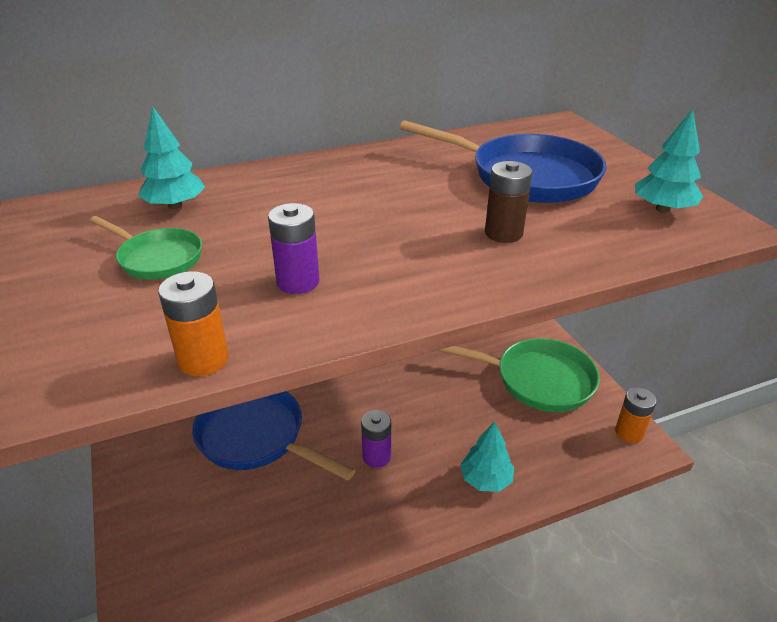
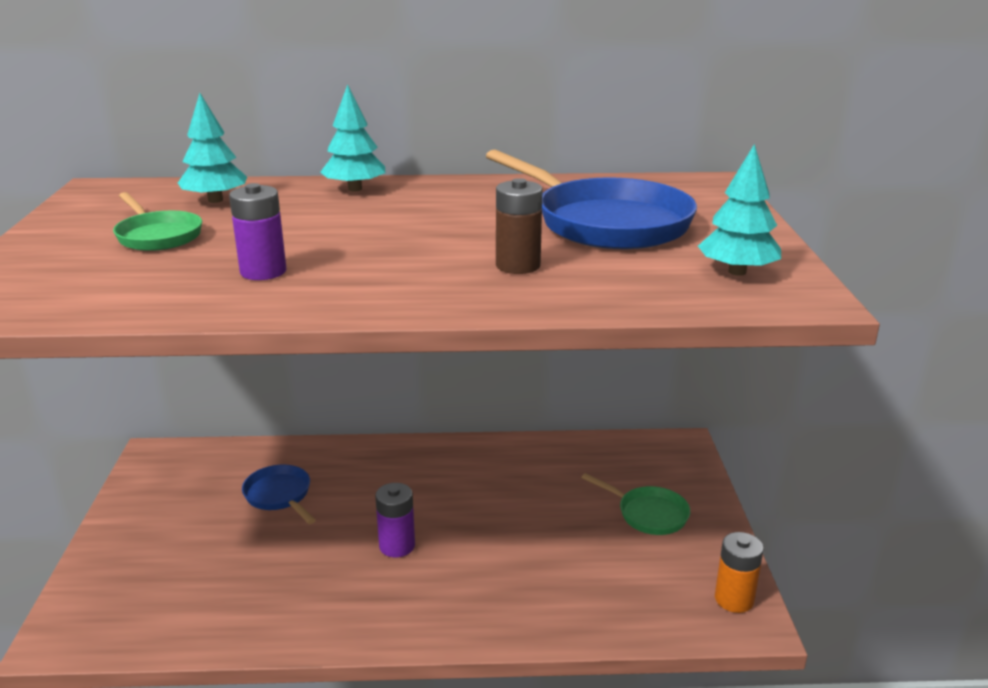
camera: 20 degrees right, 10 degrees down
(203, 359) = (119, 311): orange battery -> none
(256, 437) = (279, 495): blue pan -> blue pan, size x0.53
(485, 479) = (510, 601): turquoise tree -> turquoise tree (355, 189)
(538, 380) = (648, 514): green pan -> green pan, size x0.53

